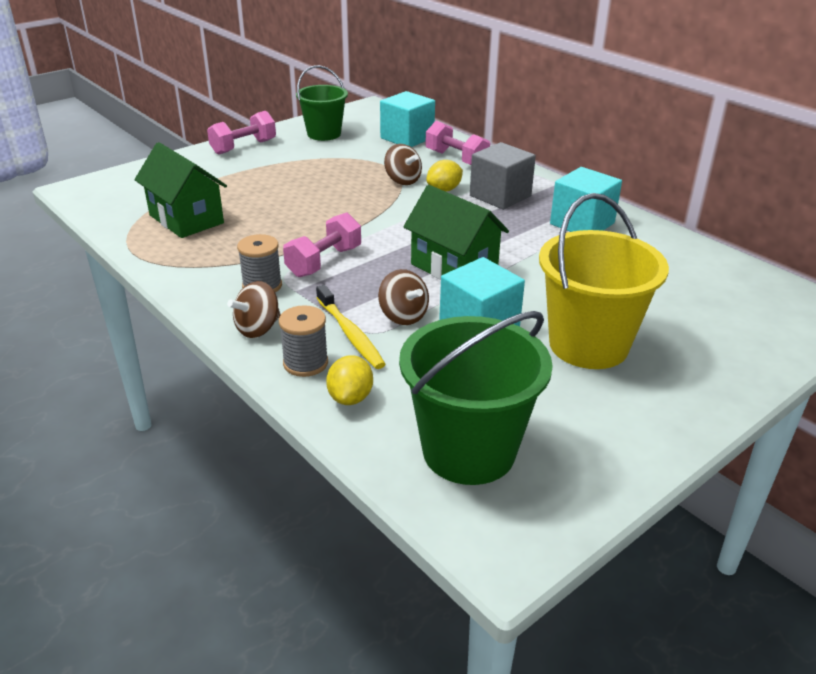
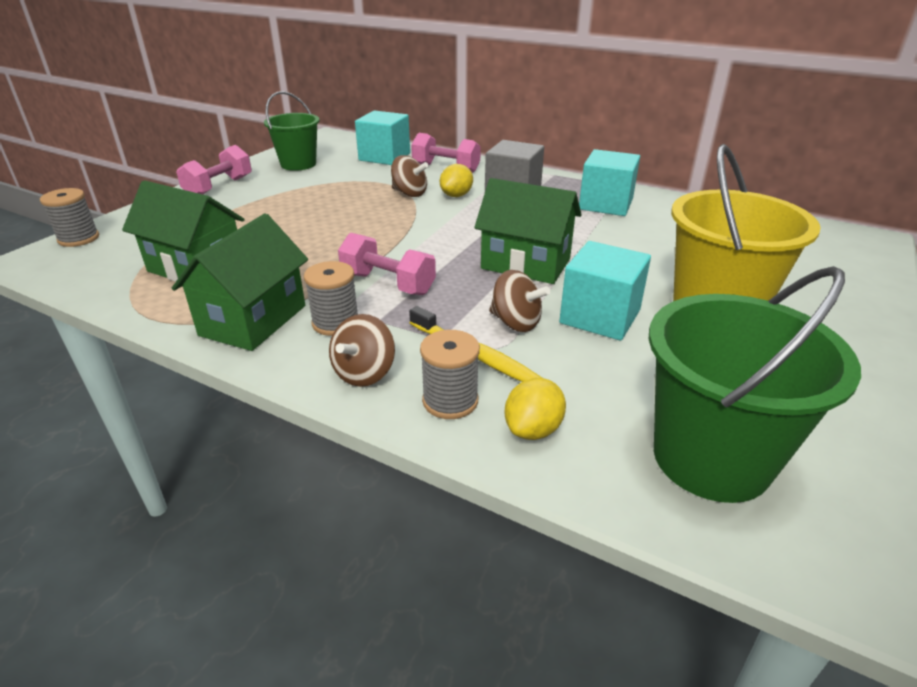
camera: 20 degrees left, 0 degrees up
(114, 177) = (79, 238): none -> grey spool
(203, 271) = (253, 320): none -> green house
(324, 262) = (388, 283): pink dumbbell -> pink dumbbell turned 75 degrees counterclockwise
(350, 398) = (533, 429): yellow lemon -> yellow lemon turned 45 degrees clockwise

